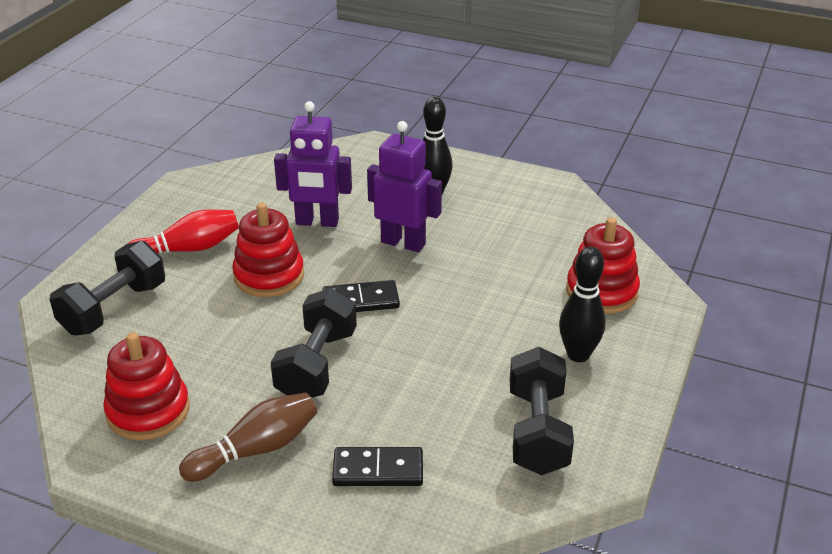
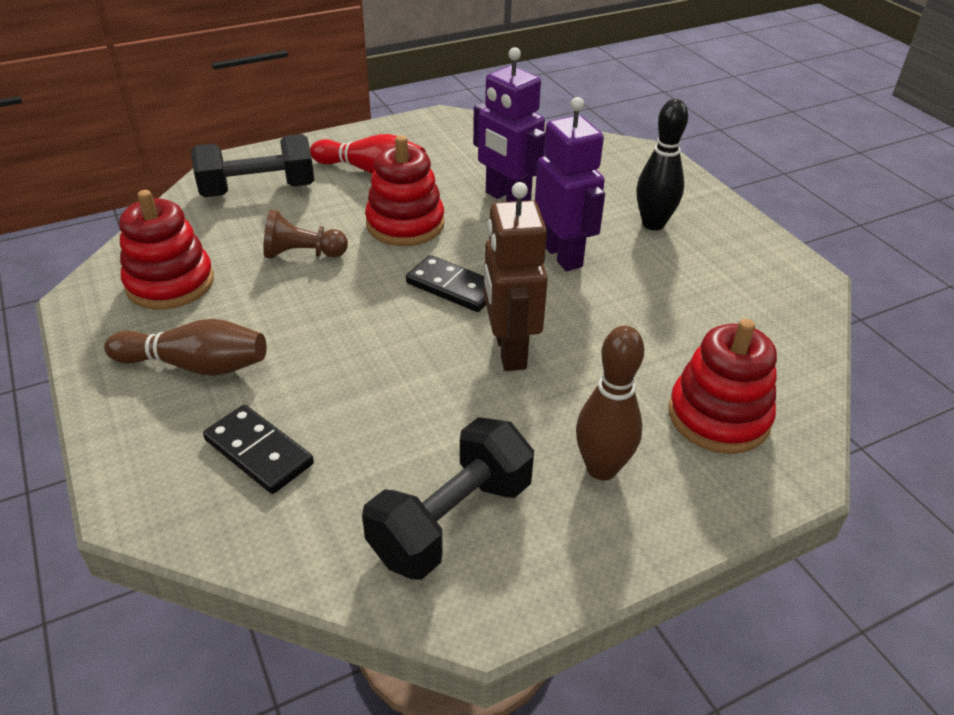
camera: 40 degrees right, 5 degrees up
(222, 335) = (303, 254): none -> brown pawn
(317, 365) = (339, 322): black dumbbell -> none
(448, 320) = (509, 351): none -> brown robot
(578, 355) = (602, 468): black bowling pin -> brown bowling pin

